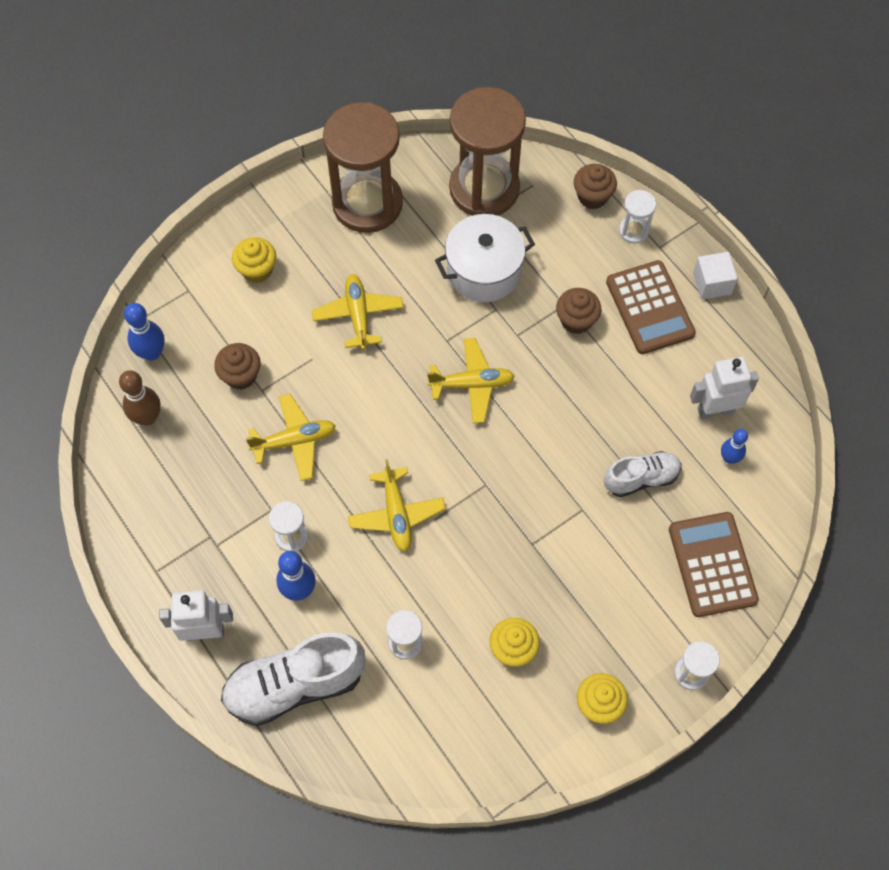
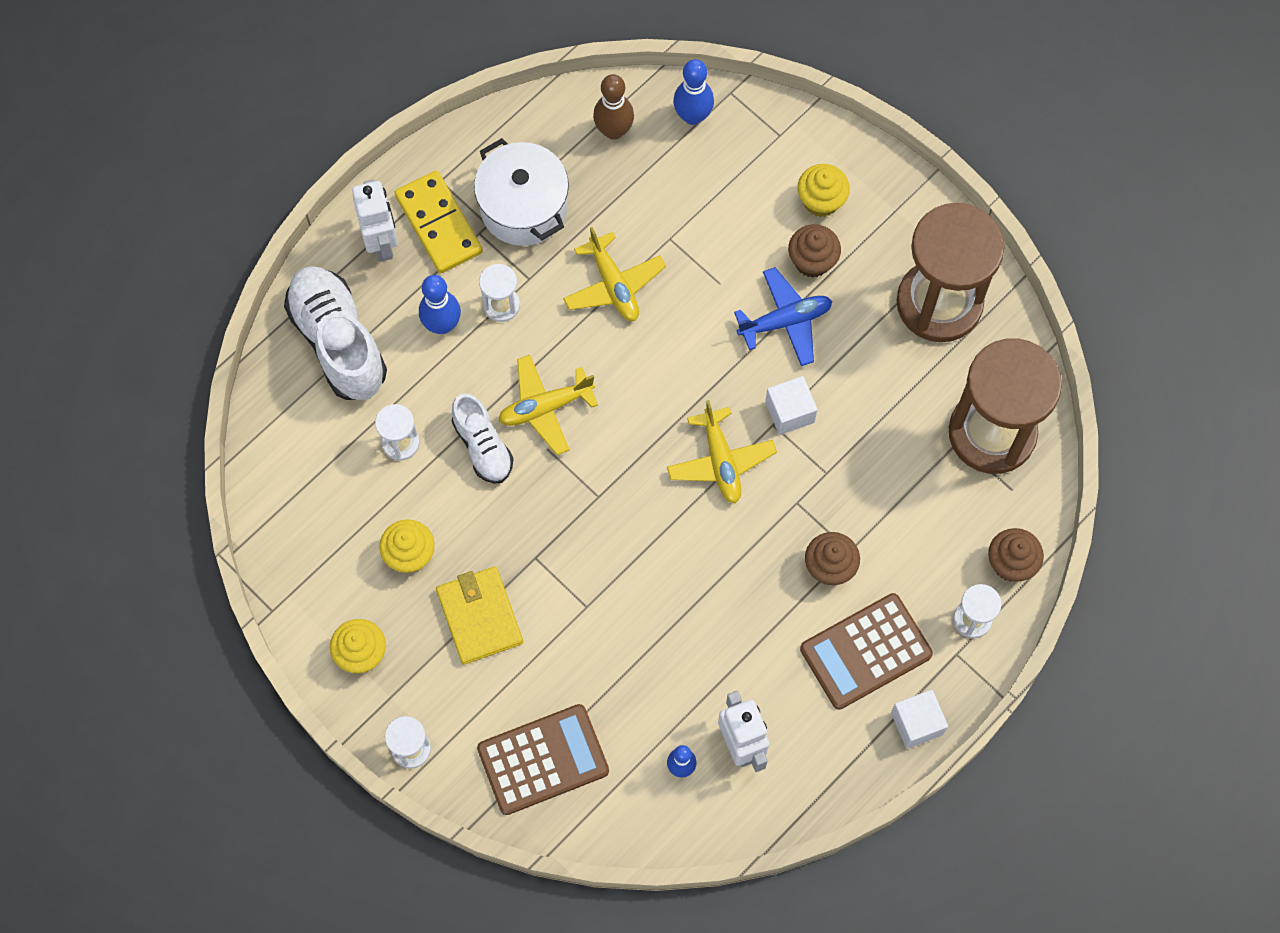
camera: 80 degrees right, 5 degrees up
(199, 579) = (438, 224): none -> yellow domino
(241, 376) = (682, 213): brown cupcake -> brown cupcake (812, 261)
(358, 315) = (785, 321): yellow plane -> blue plane
(438, 326) = (789, 412): none -> white cube
(484, 271) = (875, 451): white pot -> white pot (523, 207)
(579, 597) = (479, 616): none -> yellow wallet
(641, 478) = (636, 668): white shoe -> white shoe (483, 446)

